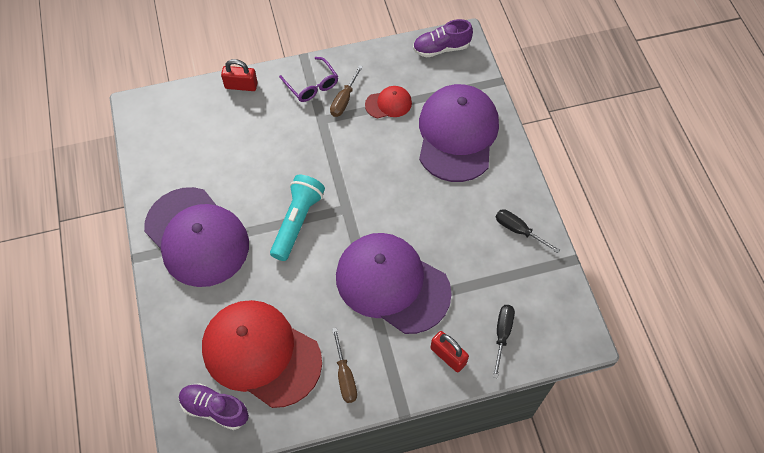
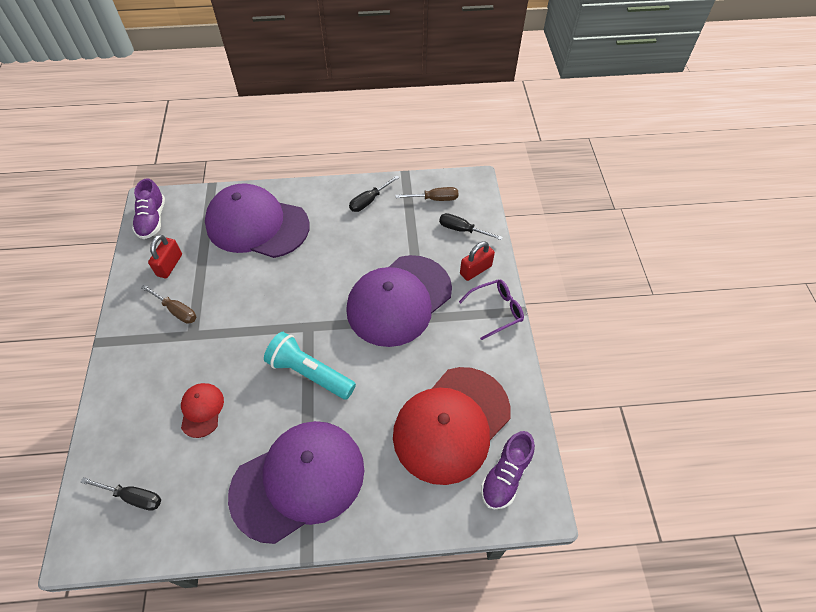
camera: 80 degrees left, 5 degrees down
(175, 126) = (133, 497): none -> black screwdriver
(241, 86) = (107, 413): red padlock -> red padlock (169, 265)
(312, 85) = (143, 338): purple glasses -> purple glasses (496, 310)
(345, 376) = (484, 351): brown screwdriver -> brown screwdriver (434, 199)
(388, 104) = (198, 272): red cap -> red cap (202, 410)

